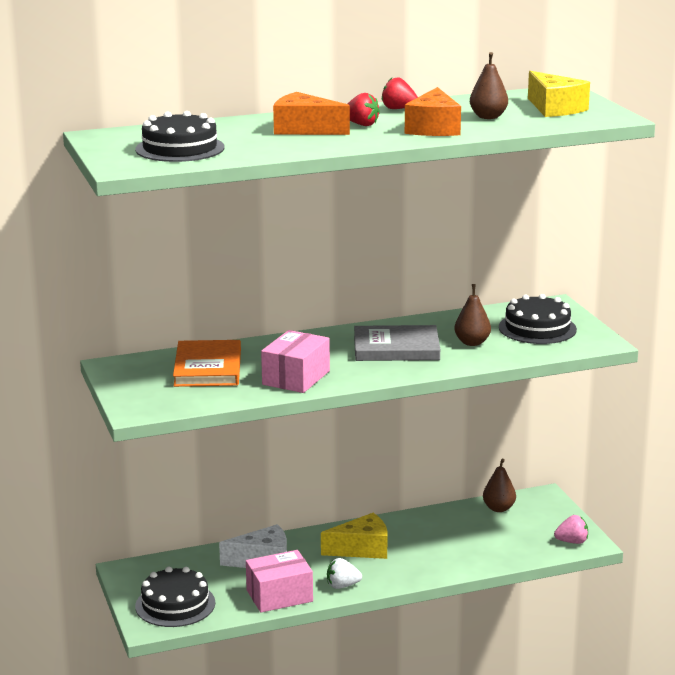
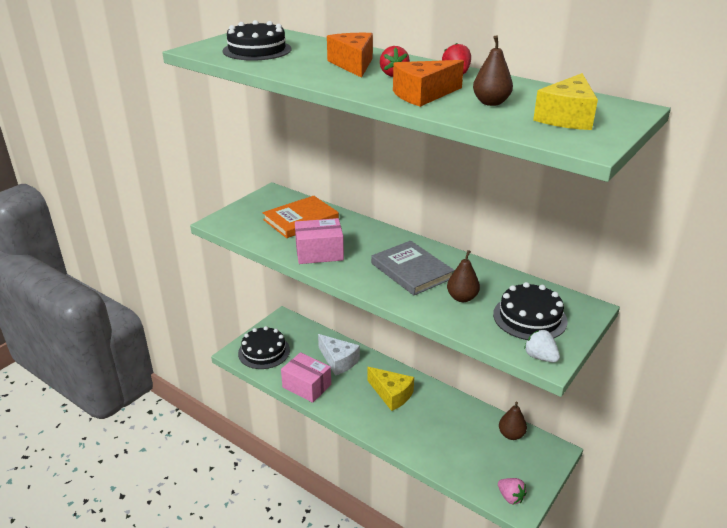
camera: 55 degrees right, 10 degrees up
(342, 586) = (341, 406): white strawberry -> white strawberry (540, 357)

